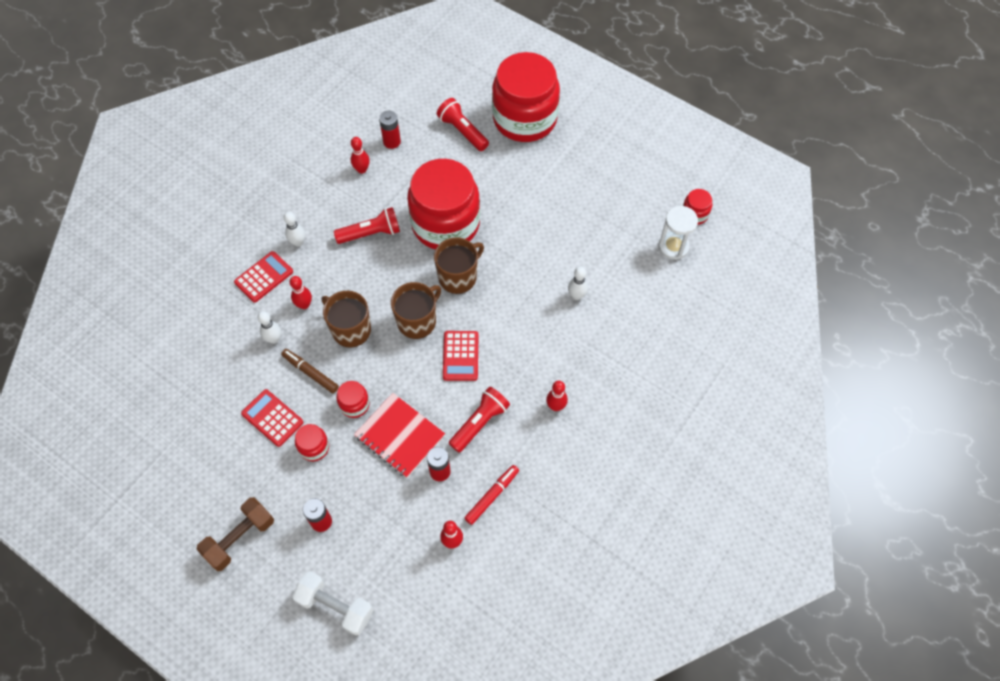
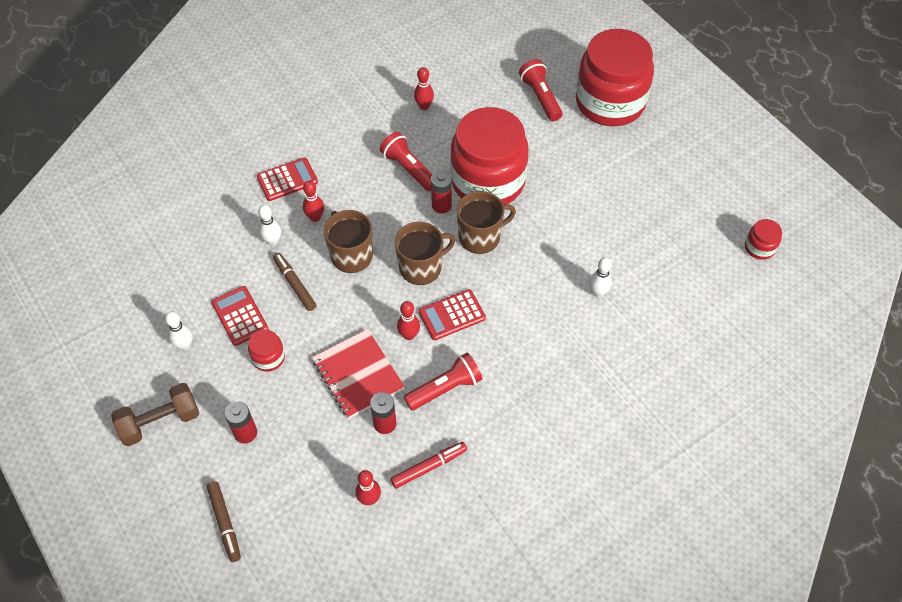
camera: 20 degrees right, 5 degrees down
(298, 242) = (333, 157): white bowling pin -> white bowling pin (185, 345)
(335, 606) = (225, 523): white dumbbell -> brown marker
(354, 404) = (325, 329): red jar -> none
(371, 233) = (409, 169): red flashlight -> red flashlight turned 135 degrees counterclockwise
(392, 142) = (464, 88): red battery -> red battery (441, 205)
(460, 356) = (452, 315): red calculator -> red calculator turned 45 degrees clockwise
(556, 406) = (532, 397): red bowling pin -> red bowling pin (409, 335)
(673, 247) = (723, 274): white hourglass -> none

